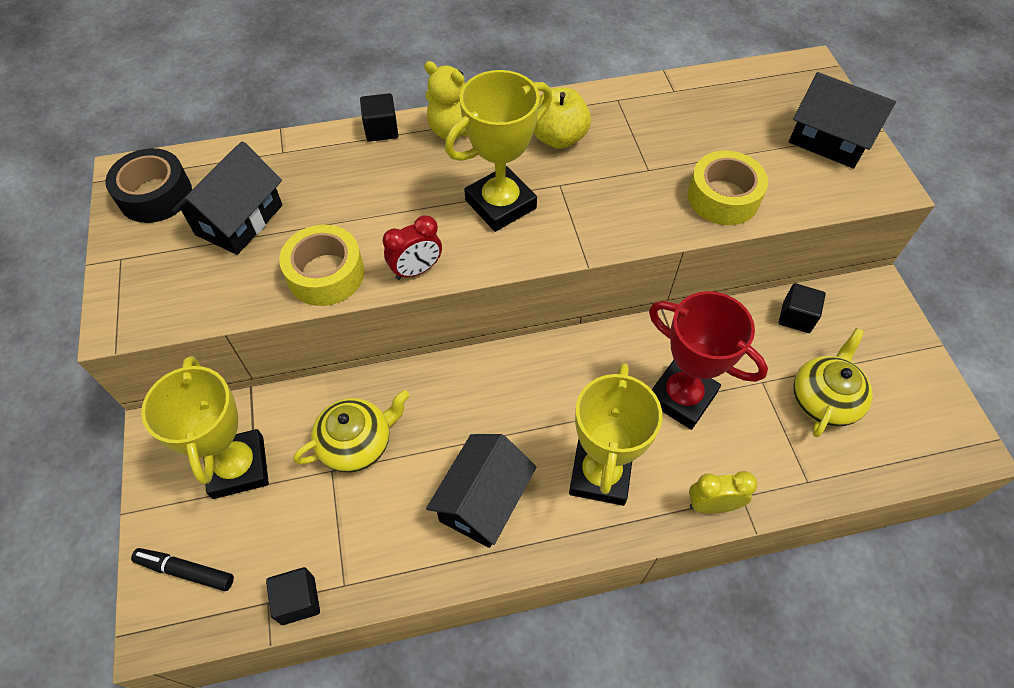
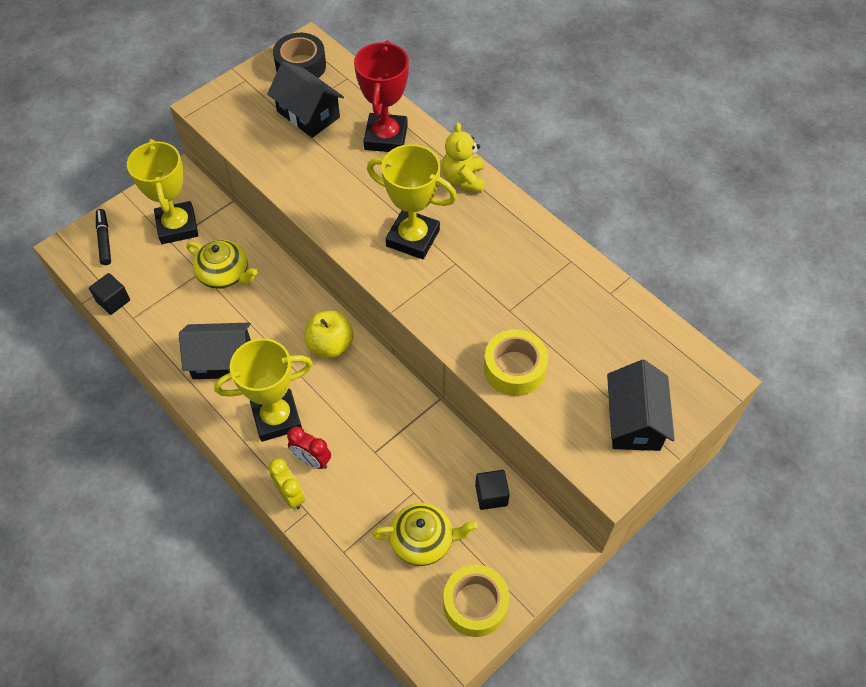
camera: 60 degrees right, 0 degrees up
(238, 467) = (177, 226): yellow trophy -> yellow trophy turned 60 degrees counterclockwise
(239, 220) = (308, 114): black house -> black house turned 45 degrees clockwise
(326, 274) = (294, 178): yellow tape -> yellow tape (475, 604)
(381, 129) = (434, 141): black cube -> none
(416, 270) = (327, 221): red clock -> red clock (312, 460)
(558, 138) = (501, 242): yellow apple -> yellow apple (330, 345)
(681, 397) = (367, 443): red trophy -> red trophy (386, 137)

